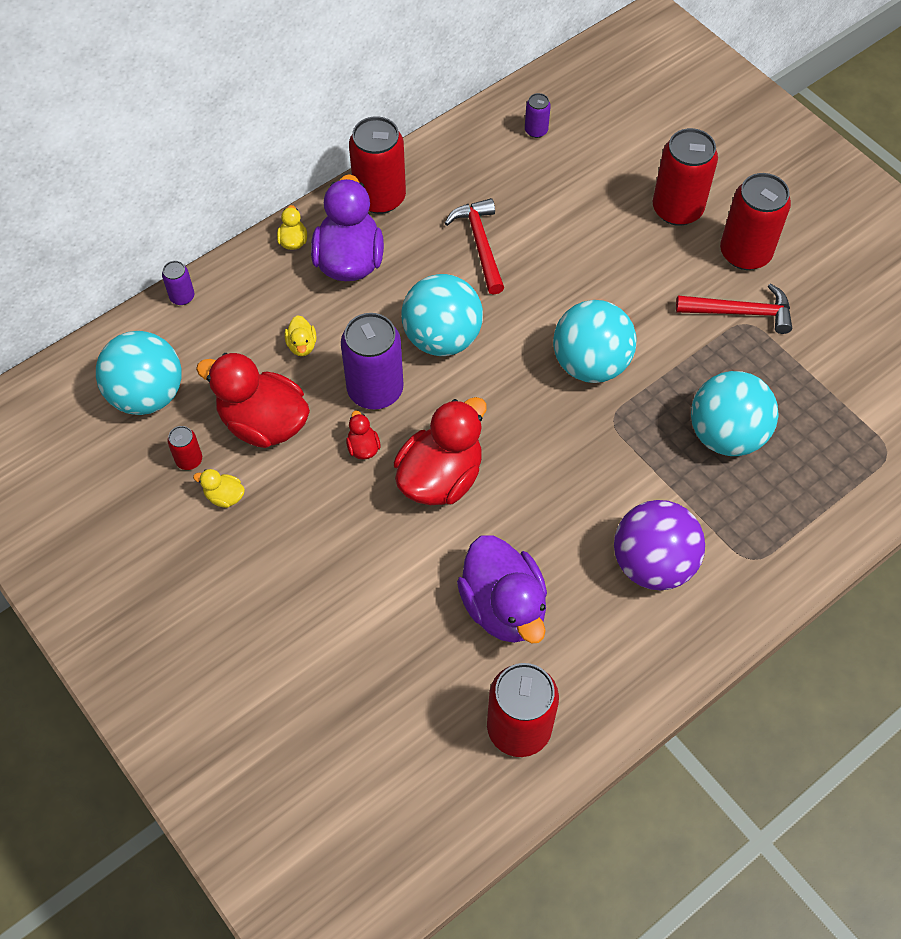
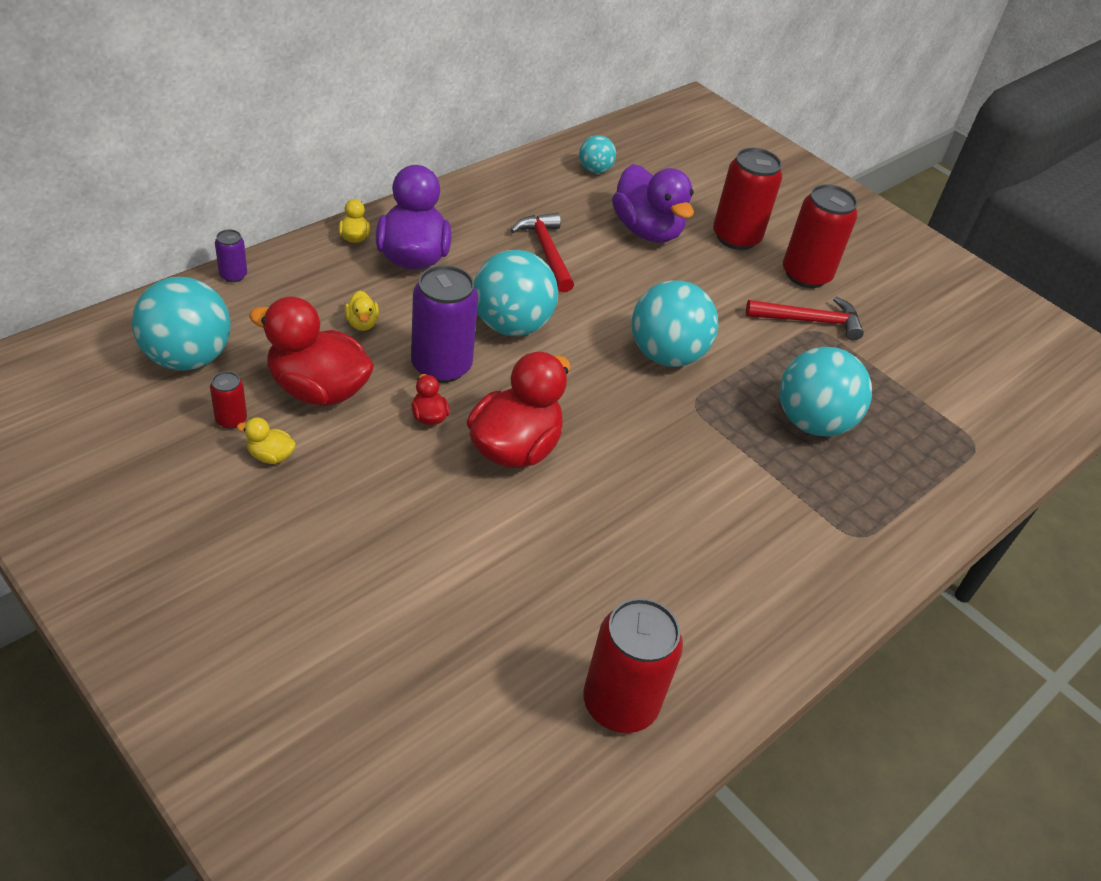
camera: 10 degrees left, 15 degrees down
(380, 197) = (444, 209): red can -> none
(503, 606) = (593, 575): purple duck -> purple duck (647, 231)
(536, 130) = (594, 170): purple can -> turquoise ball
(653, 563) = (753, 537): purple ball -> none

